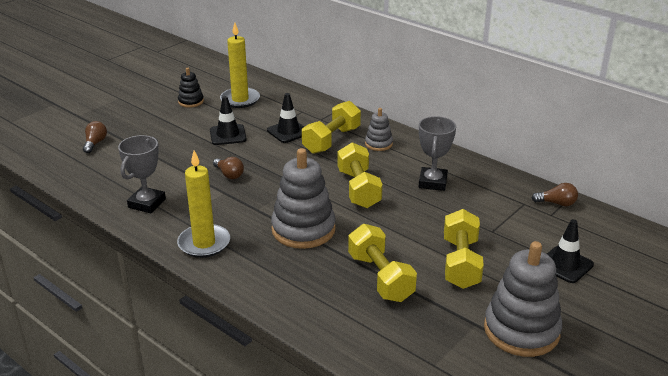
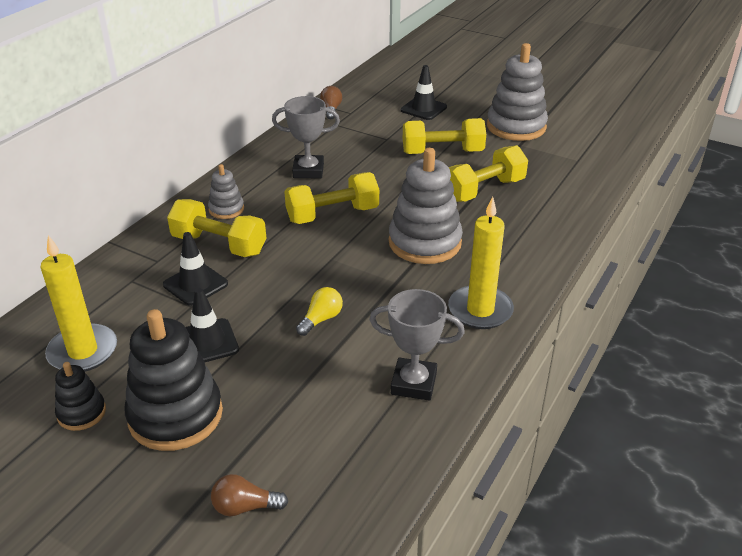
camera: 100 degrees left, 5 degrees up
(172, 126) = (175, 415): none -> black stacking toy
(229, 174) = (321, 319): brown light bulb -> yellow light bulb

